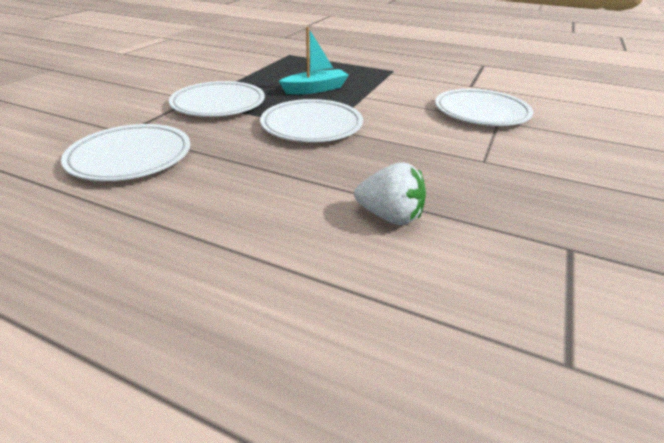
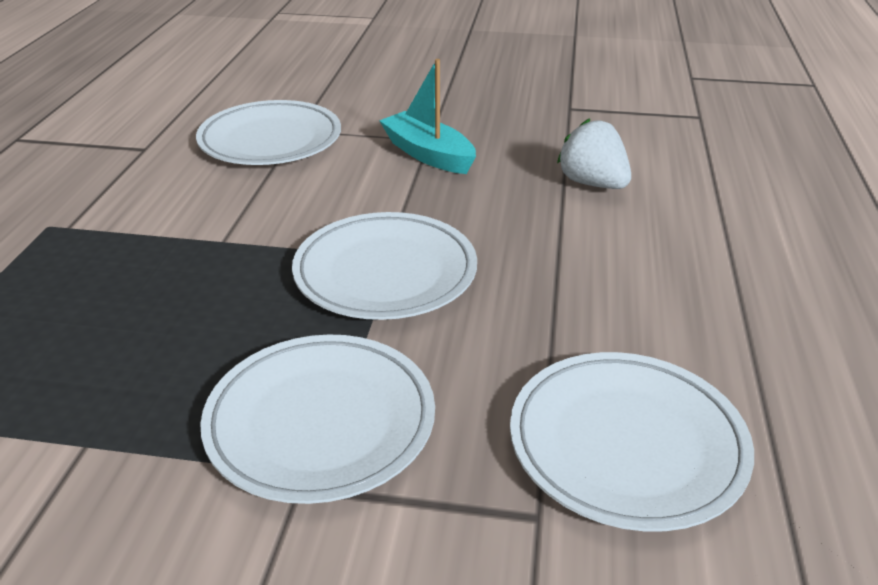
camera: 105 degrees left, 0 degrees up
(315, 89) = (189, 304): turquoise boat -> turquoise boat (428, 154)
(390, 216) = (592, 183): white strawberry -> white strawberry turned 45 degrees counterclockwise

